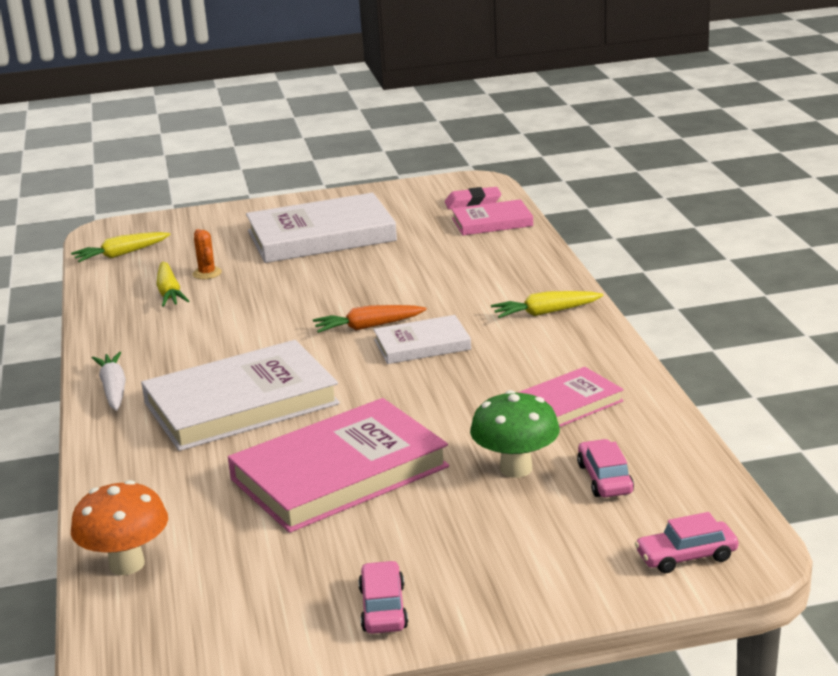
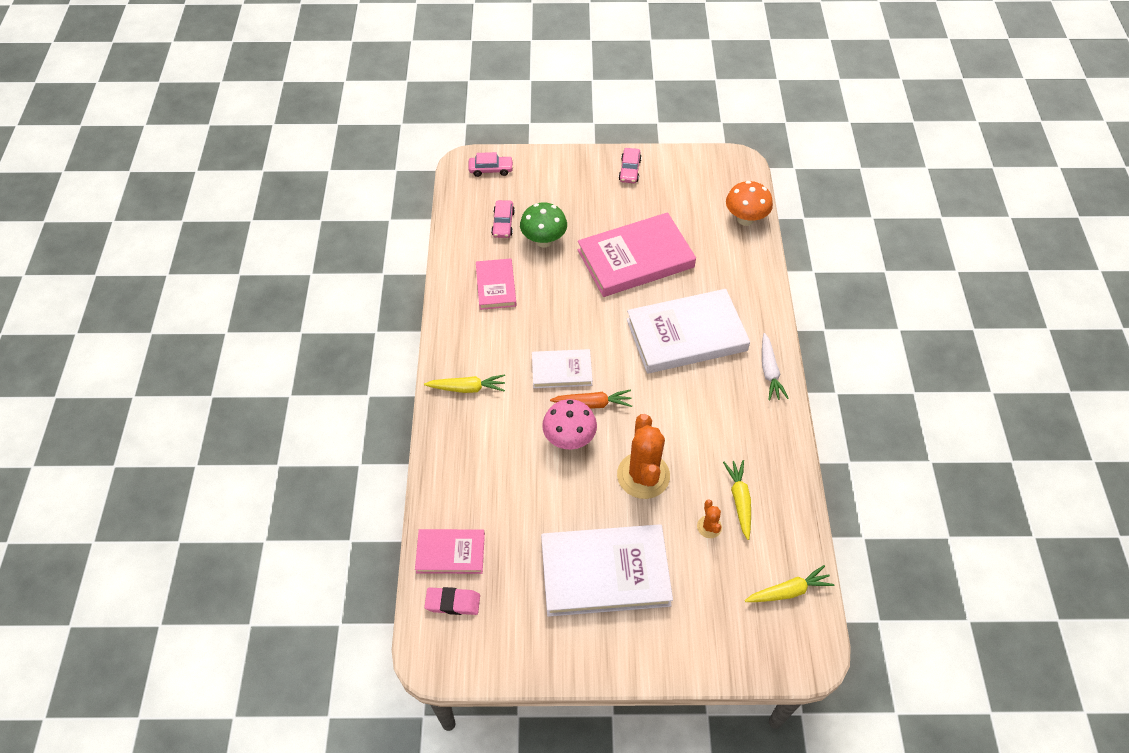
camera: 170 degrees left, 30 degrees up
(289, 290) = (643, 475): none -> orange cactus
(390, 299) = (569, 439): none -> pink mushroom
(567, 404) = (496, 286): pink book -> pink book turned 75 degrees counterclockwise

